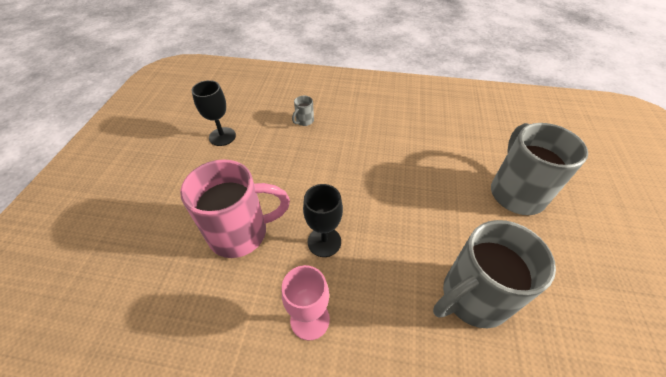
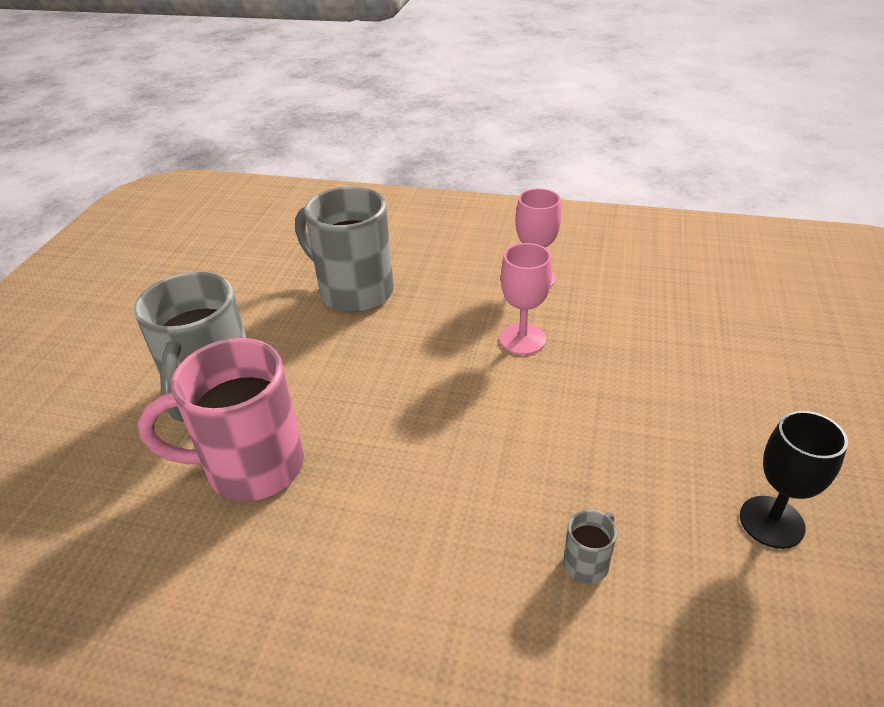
camera: 175 degrees left, 10 degrees down
(241, 232) = (643, 350): pink mug -> pink mug (251, 467)
(324, 242) = (522, 339): black goblet -> pink goblet
(472, 297) = (354, 291): grey mug -> grey mug turned 120 degrees counterclockwise

